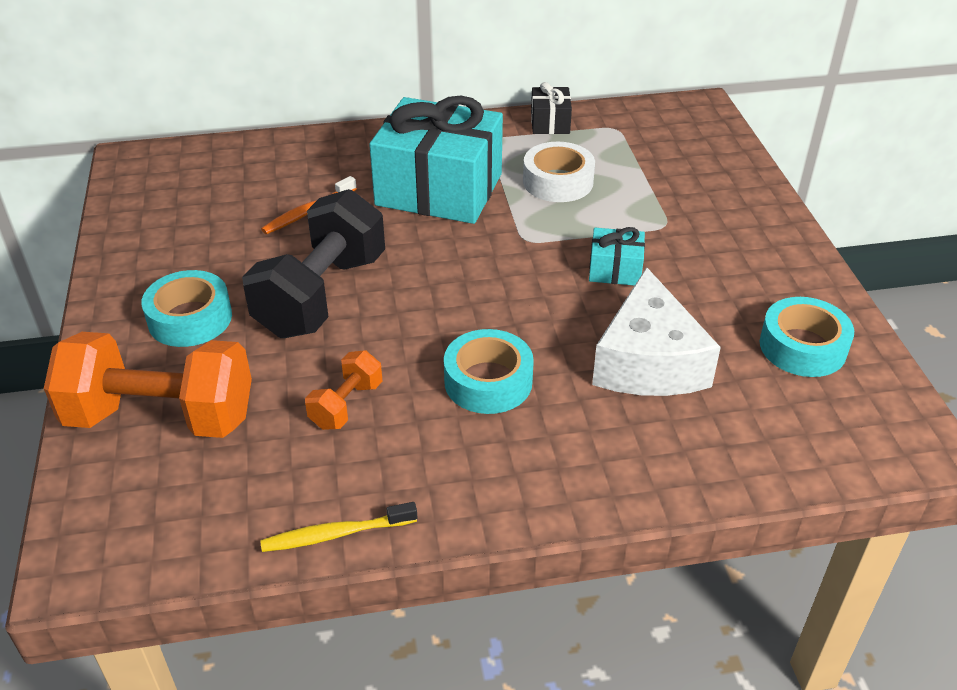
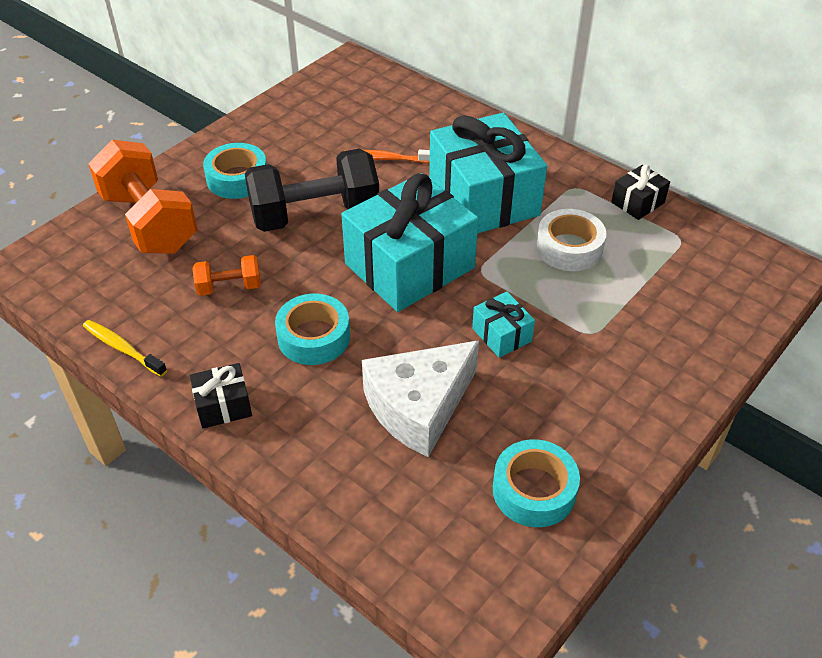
camera: 50 degrees right, 5 degrees up
(469, 275) = (409, 266): none -> turquoise gift
(510, 492) = (223, 406): none -> black gift

